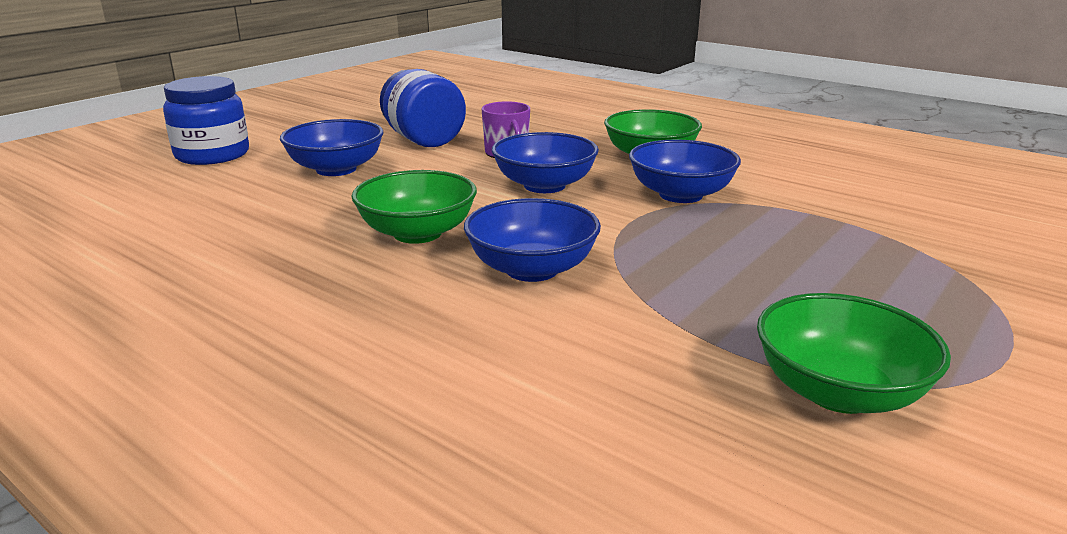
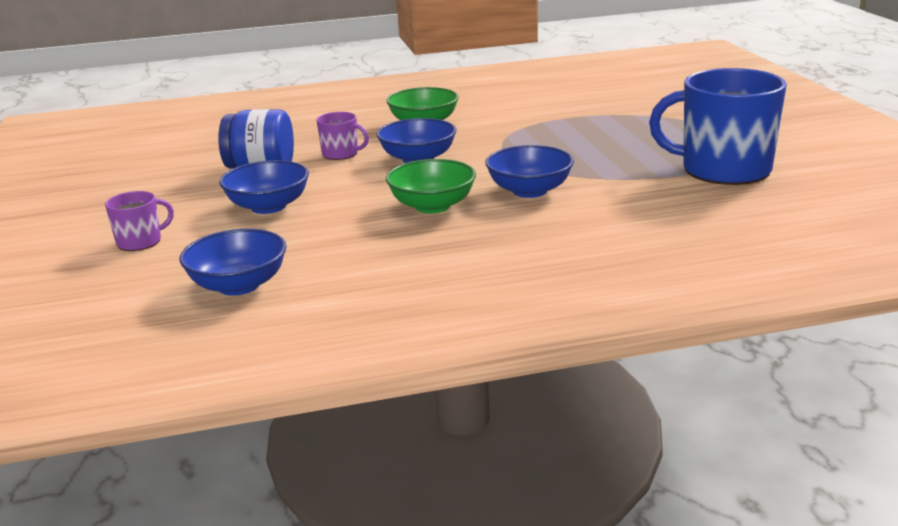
camera: 50 degrees left, 0 degrees up
(212, 155) = (140, 242): blue jar -> purple mug
(680, 195) = (493, 134): blue bowl -> blue bowl (238, 285)
(838, 392) = (723, 170): green bowl -> blue mug

